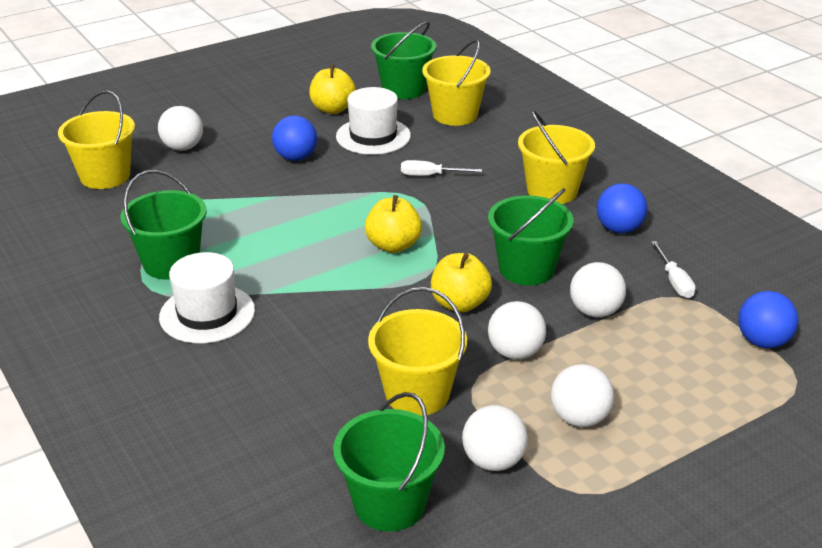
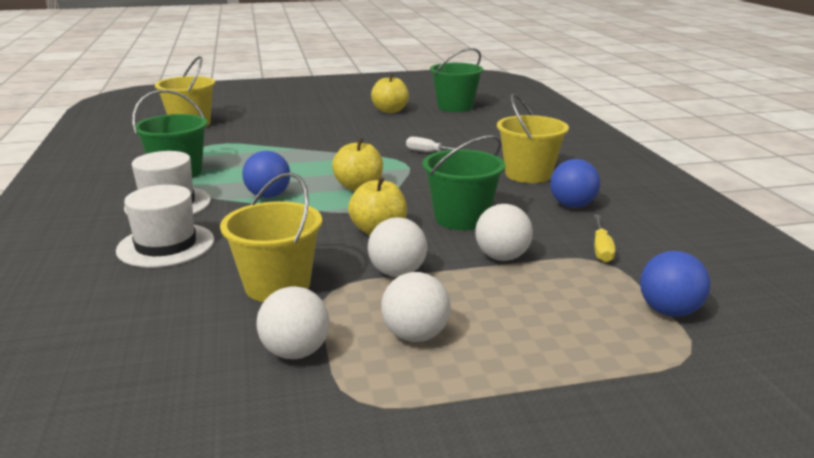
camera: 20 degrees right, 10 degrees down
(183, 147) = (260, 117): white ball -> none
(296, 157) = (335, 131): blue ball -> blue ball (268, 196)
(373, 136) = (406, 127): white hat -> white hat (166, 245)
(389, 504) = (162, 364): green bucket -> none
(455, 115) = (483, 123): yellow bucket -> none
(674, 281) = (601, 249): white screwdriver -> yellow screwdriver

